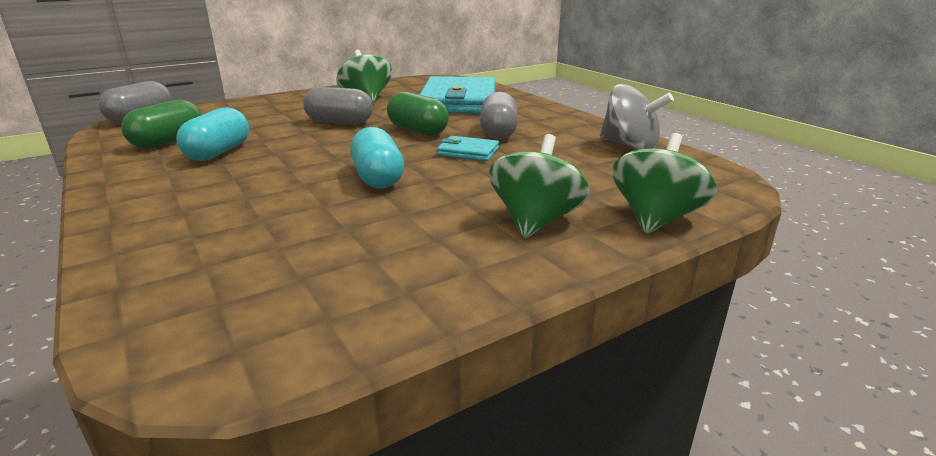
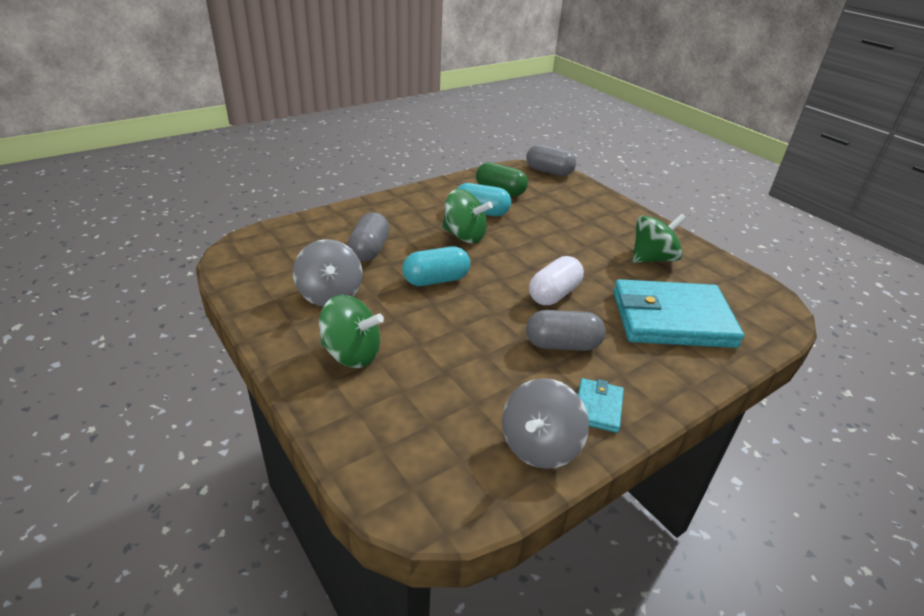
camera: 85 degrees right, 10 degrees up
(339, 122) = (566, 251): grey capsule -> grey capsule (369, 250)
(399, 243) = (330, 295): none -> grey spinning top
(418, 131) = (554, 294): green capsule -> white capsule
(468, 152) = (499, 323): turquoise wallet -> turquoise wallet (598, 407)
(655, 218) = (346, 424): green spinning top -> green spinning top (464, 236)

